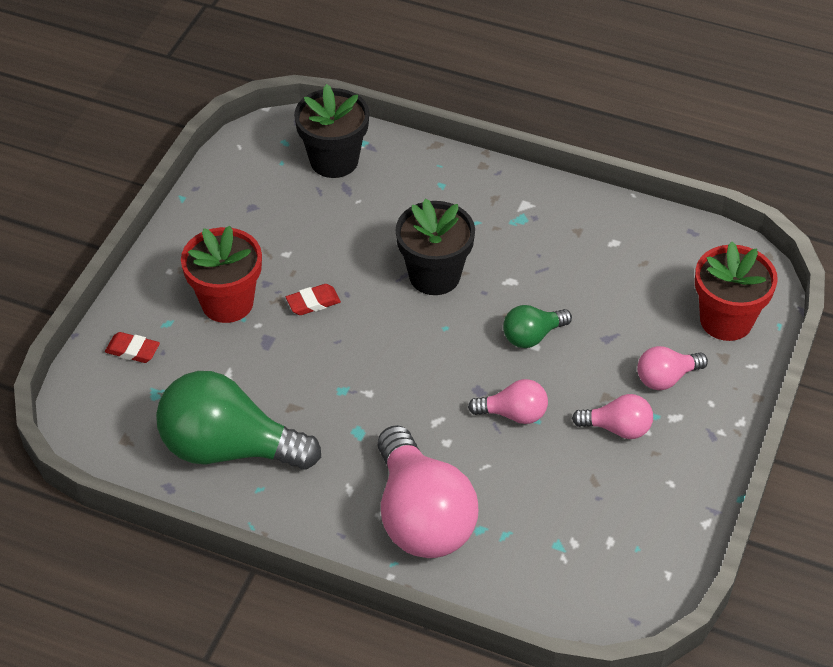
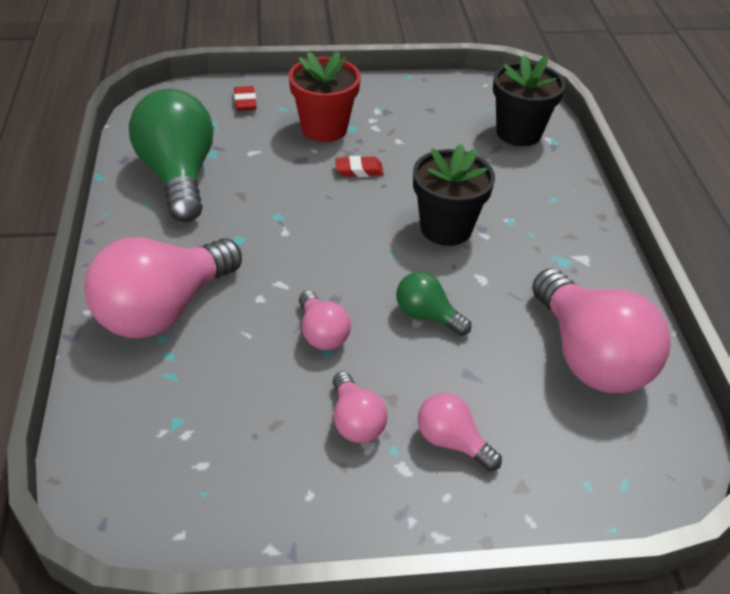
camera: 60 degrees right, 5 degrees down
(313, 302) = (359, 170): red eraser -> red eraser turned 45 degrees counterclockwise
(629, 257) = (589, 356): none -> pink light bulb
(726, 320) = (576, 471): red flower pot -> none

